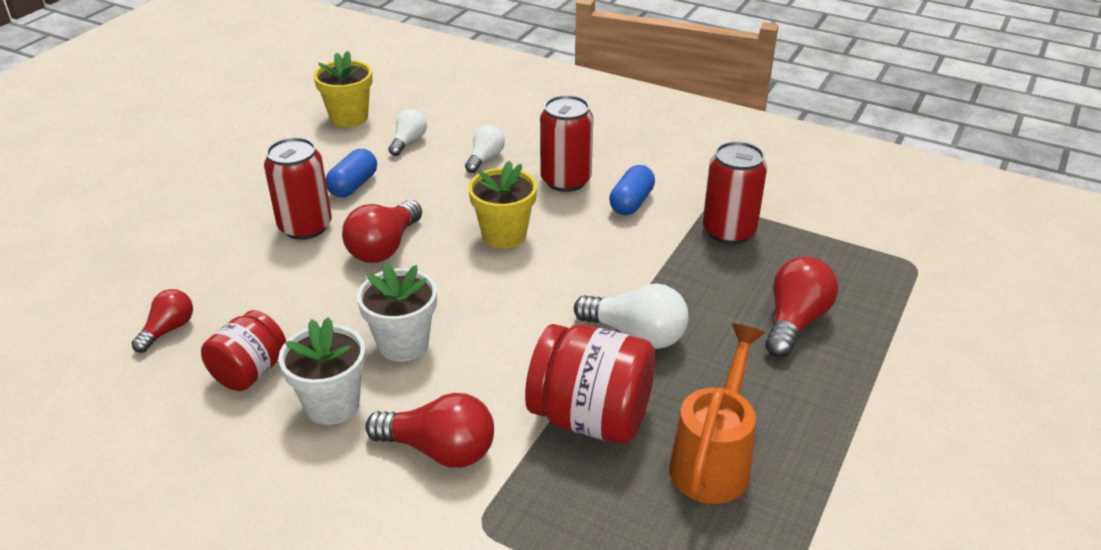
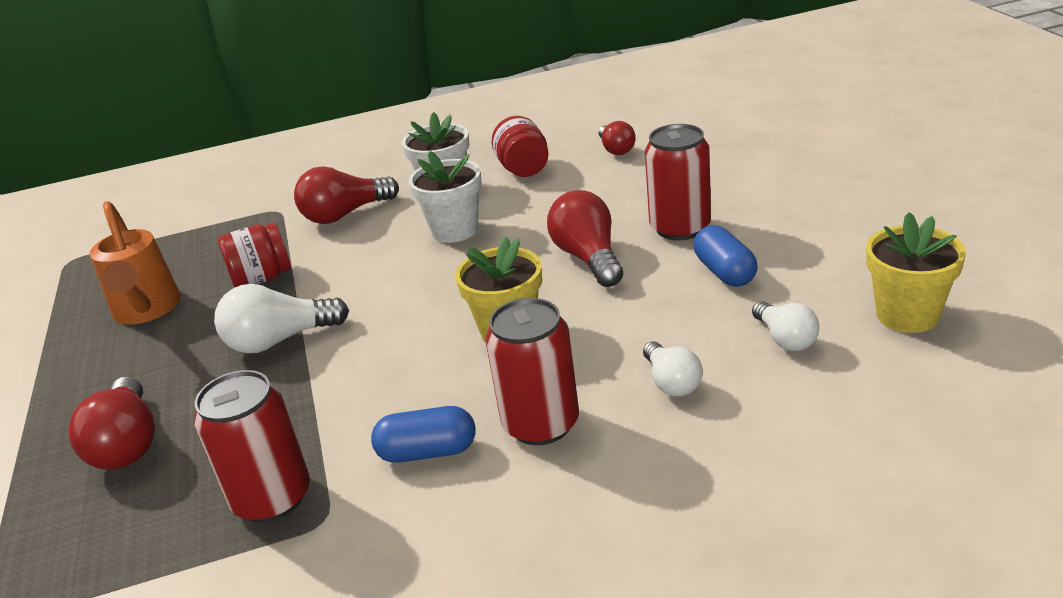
camera: 140 degrees right, 5 degrees down
(591, 417) = (262, 279): red jar -> red jar, size x0.62
(631, 203) = (428, 452): blue capsule -> blue capsule turned 75 degrees counterclockwise

